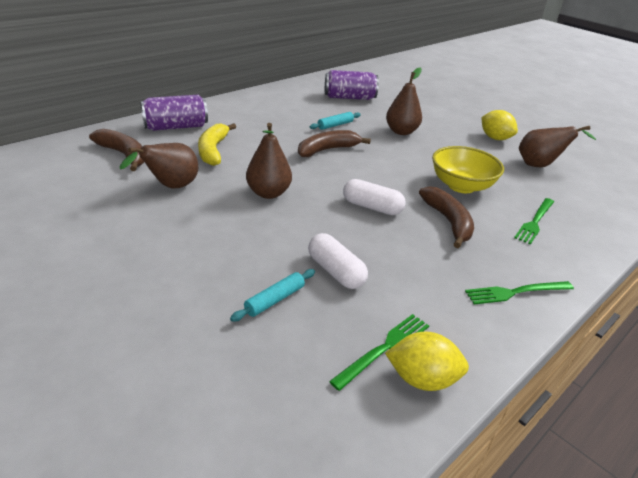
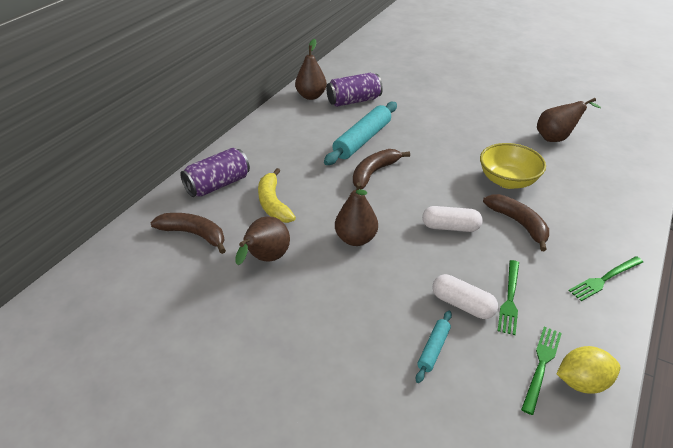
camera: 15 degrees left, 5 degrees up
(335, 125) = (362, 140): turquoise rolling pin -> turquoise rolling pin, size x2.04
(401, 132) = (424, 131): brown pear -> brown pear (311, 96)
(495, 138) = (505, 117): yellow lemon -> none
(535, 221) = (583, 202): green fork -> green fork (509, 299)

